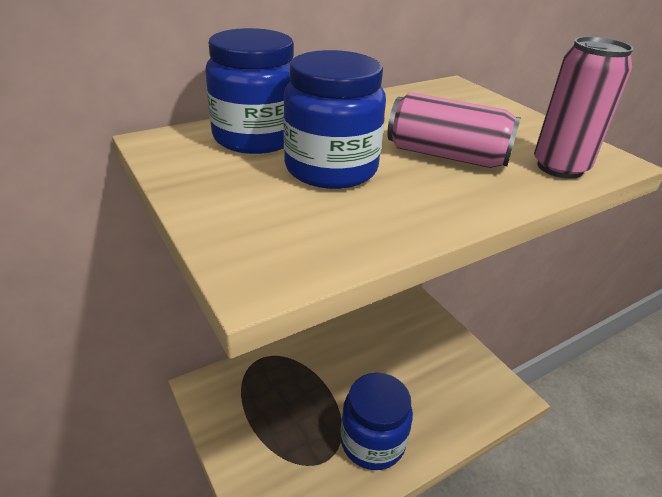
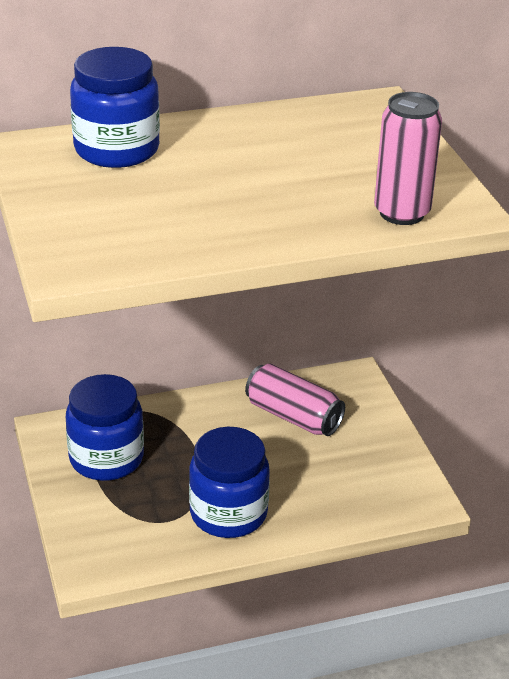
camera: 15 degrees right, 0 degrees up
(331, 168) = (172, 189): blue jar -> blue jar (106, 458)
(446, 155) = (295, 188): pink can -> pink can (293, 416)

